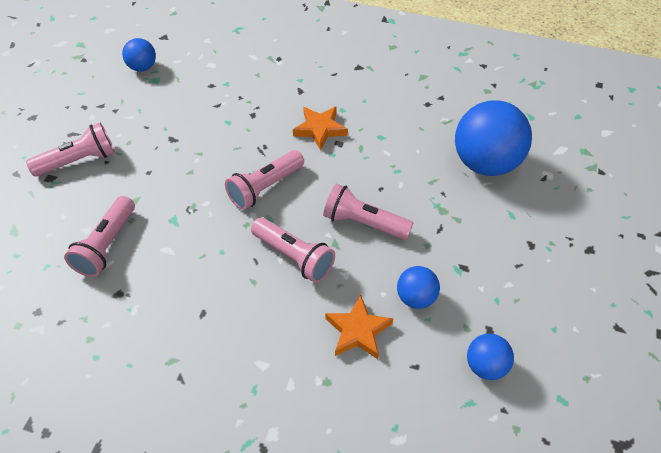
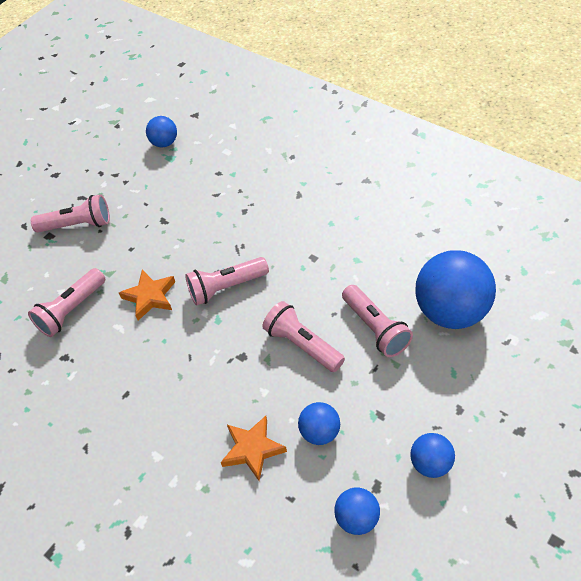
camera: 25 degrees right, 0 degrees up
(294, 256) = (225, 362): pink flashlight -> pink flashlight (375, 328)
(320, 129) = (301, 239): orange star -> orange star (150, 297)
(528, 298) = (431, 464): none -> blue ball

